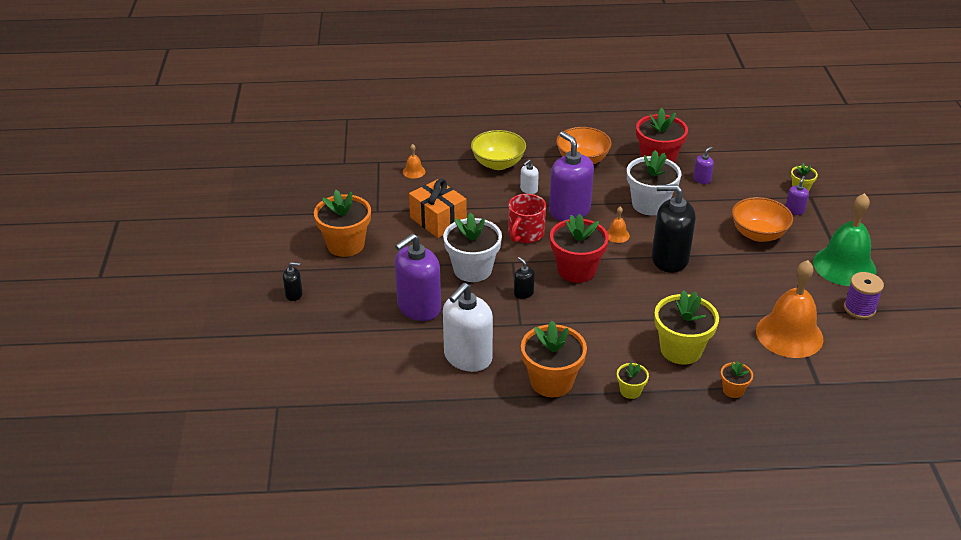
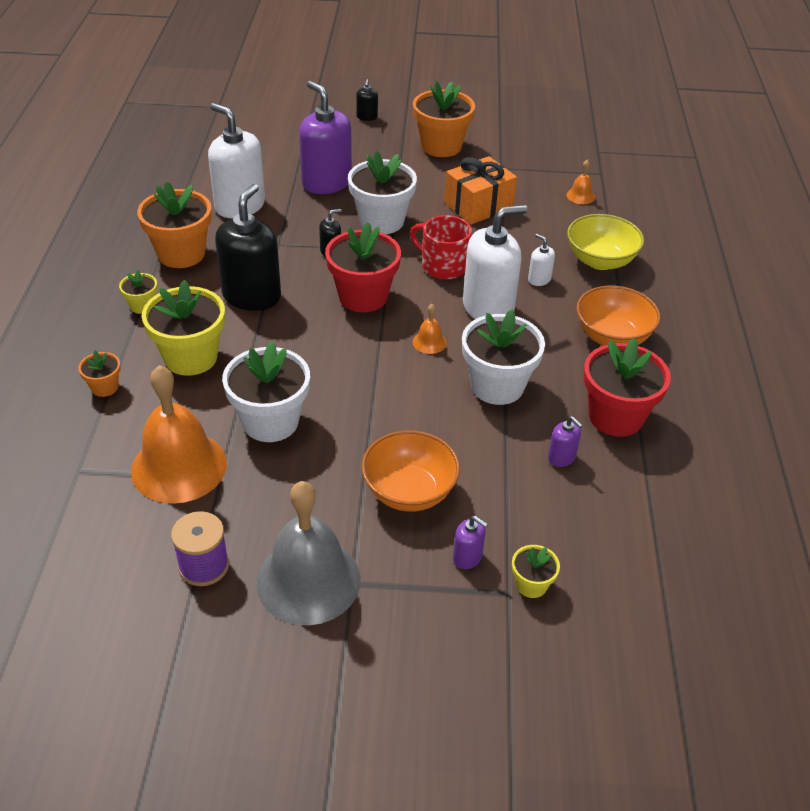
camera: 95 degrees right, 5 degrees up
(569, 211) = (488, 308): purple soap dispenser -> white soap dispenser
(669, 259) = (368, 382): black soap dispenser -> black soap dispenser (252, 296)
(728, 298) = (270, 422): none -> white flower pot
(844, 266) = (308, 580): green bell -> grey bell

